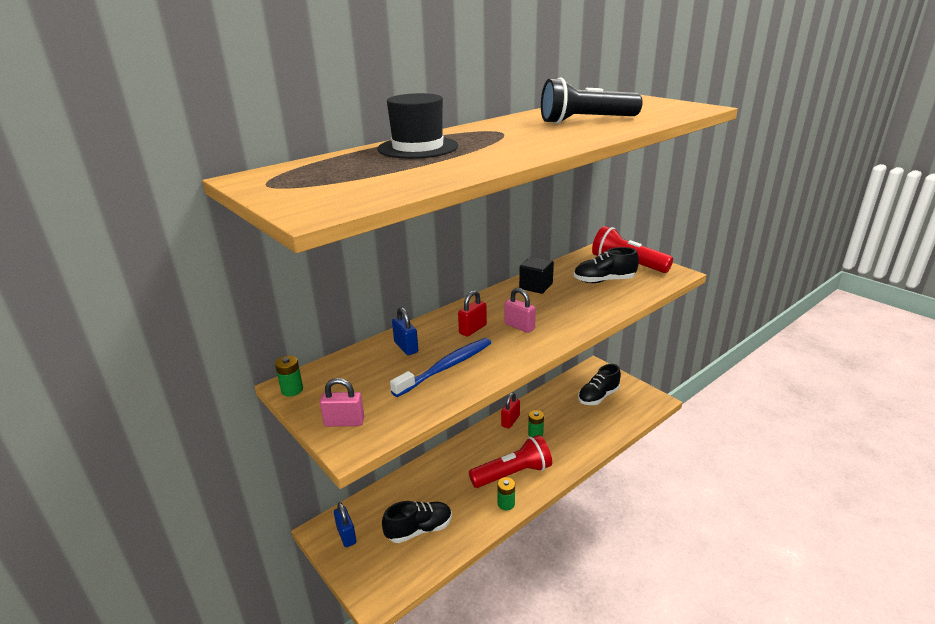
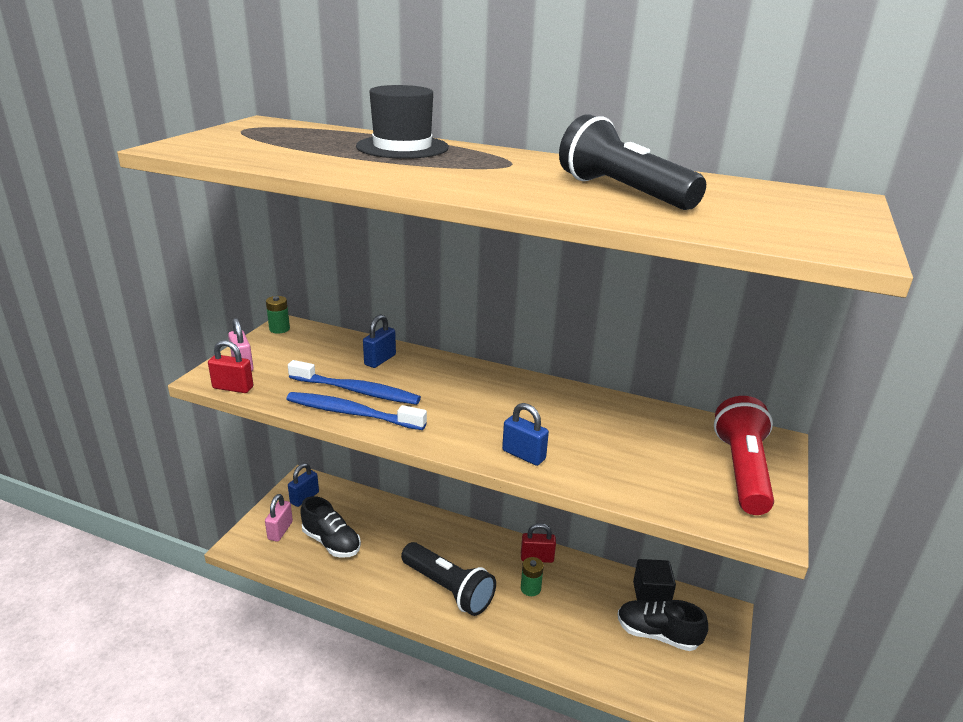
camera: 60 degrees right, 0 degrees up
(473, 329) = (442, 388): red padlock -> red padlock (233, 388)
(478, 375) = (352, 413): none -> blue toothbrush
(506, 503) = (398, 597): green battery -> none
(513, 474) = (448, 589): red flashlight -> black flashlight
(519, 326) = (472, 416): pink padlock -> pink padlock (280, 530)
(536, 286) = (584, 406): black cube -> black cube (651, 594)
(577, 320) = (523, 455): none -> blue padlock
(604, 281) = (659, 458): black shoe -> none

